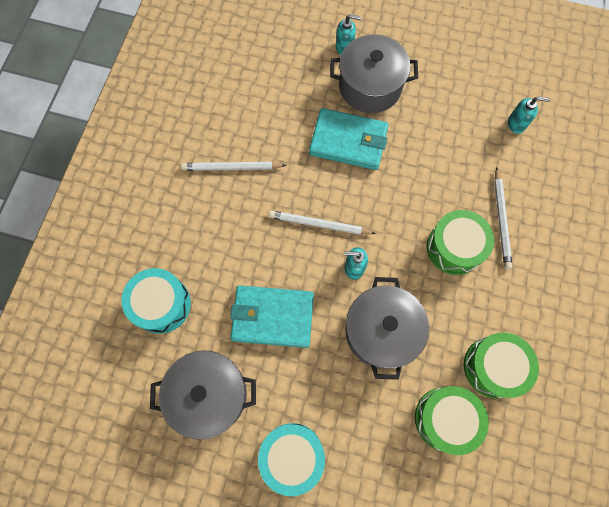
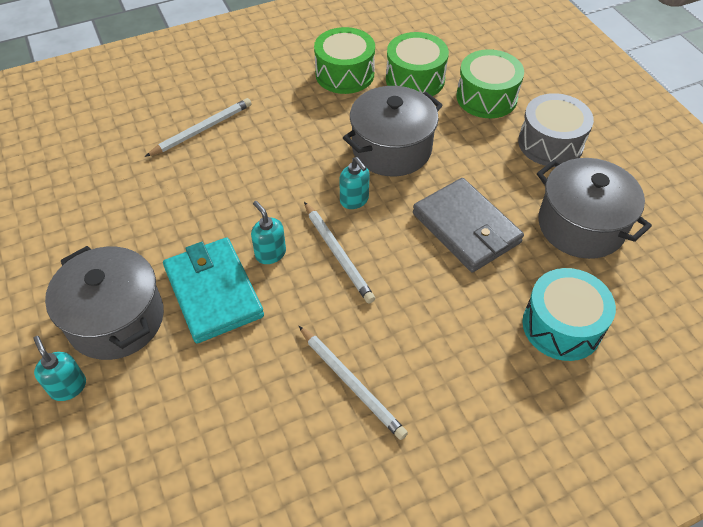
camera: 130 degrees left, 20 degrees down
(272, 317) = (466, 228): turquoise wallet -> grey wallet
(292, 456) = (550, 143): turquoise drum -> grey drum
(454, 247) = (261, 145): green drum -> green drum (486, 97)
(516, 124) = (74, 169): turquoise soap dispenser -> turquoise soap dispenser (270, 253)

